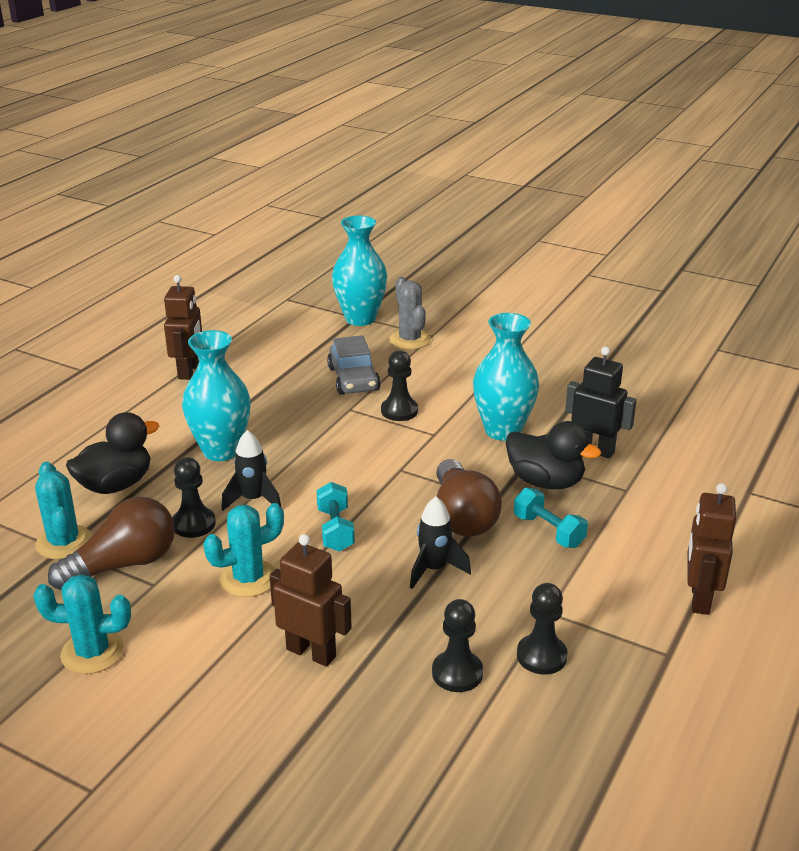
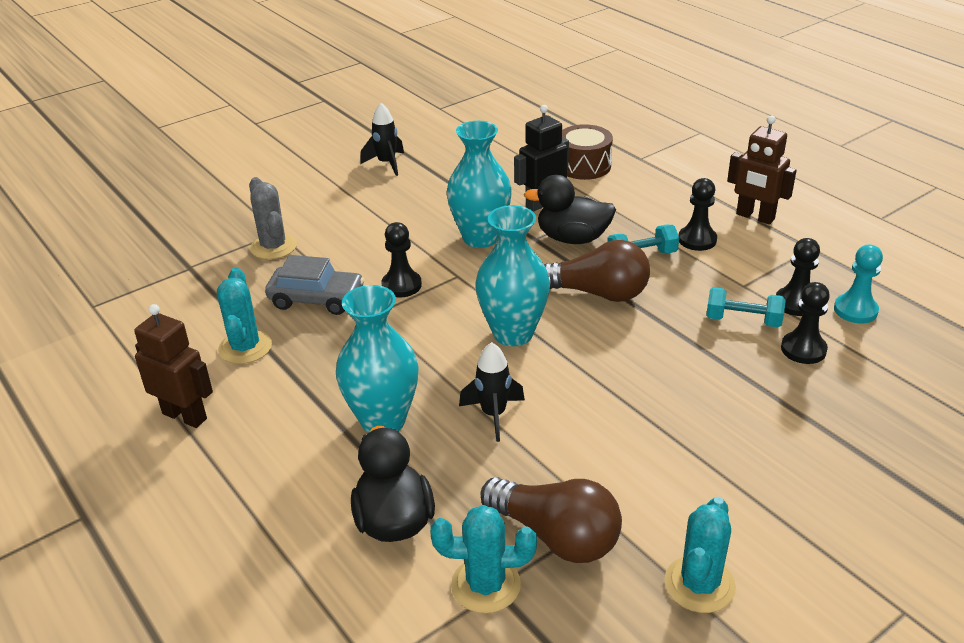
camera: 65 degrees left, 5 degrees up
(124, 564) = (556, 536): brown light bulb -> brown light bulb turned 135 degrees clockwise
(194, 524) = (511, 467): black pawn -> black pawn (697, 240)
(248, 579) = (626, 444): turquoise cactus -> turquoise cactus (245, 347)
(311, 652) = (751, 425): brown robot -> none
(335, 530) = (576, 370): turquoise dumbbell -> turquoise dumbbell (743, 320)
(360, 318) = (196, 266): turquoise vase -> turquoise vase (513, 333)
(410, 340) = (273, 247): grey cactus -> grey cactus turned 60 degrees clockwise
(434, 569) = (664, 327): black rocket -> black rocket (387, 164)
(545, 482) = (572, 238): black duck -> black duck turned 135 degrees counterclockwise
(561, 707) = (855, 310): none -> turquoise pawn
(693, 458) = (584, 166): none -> brown drum

